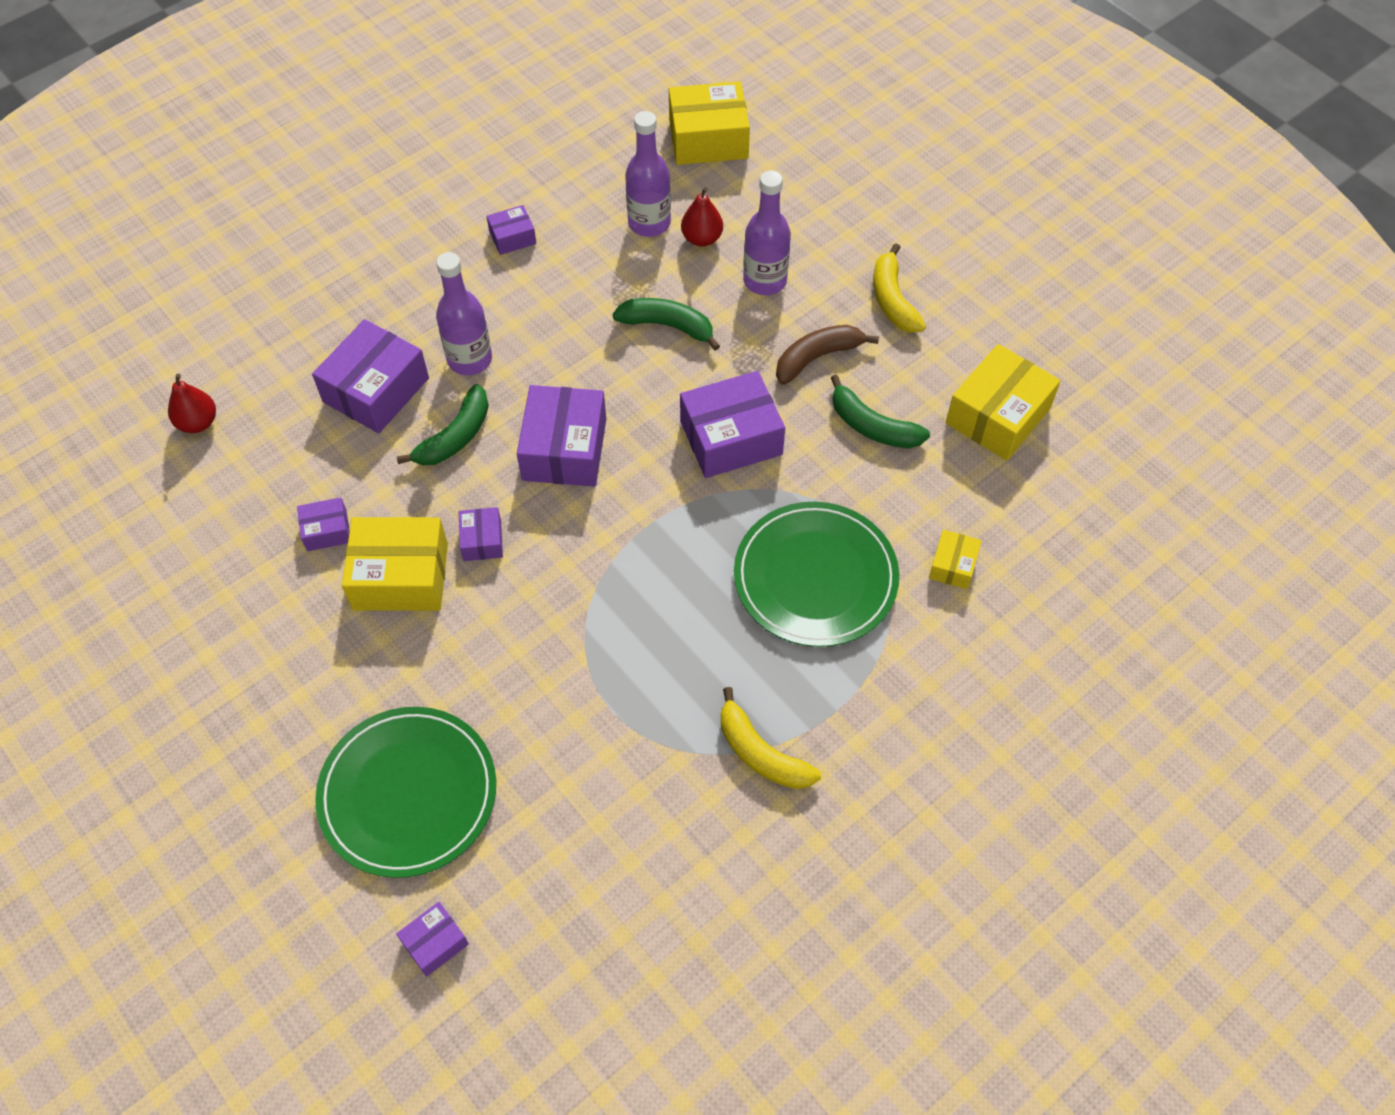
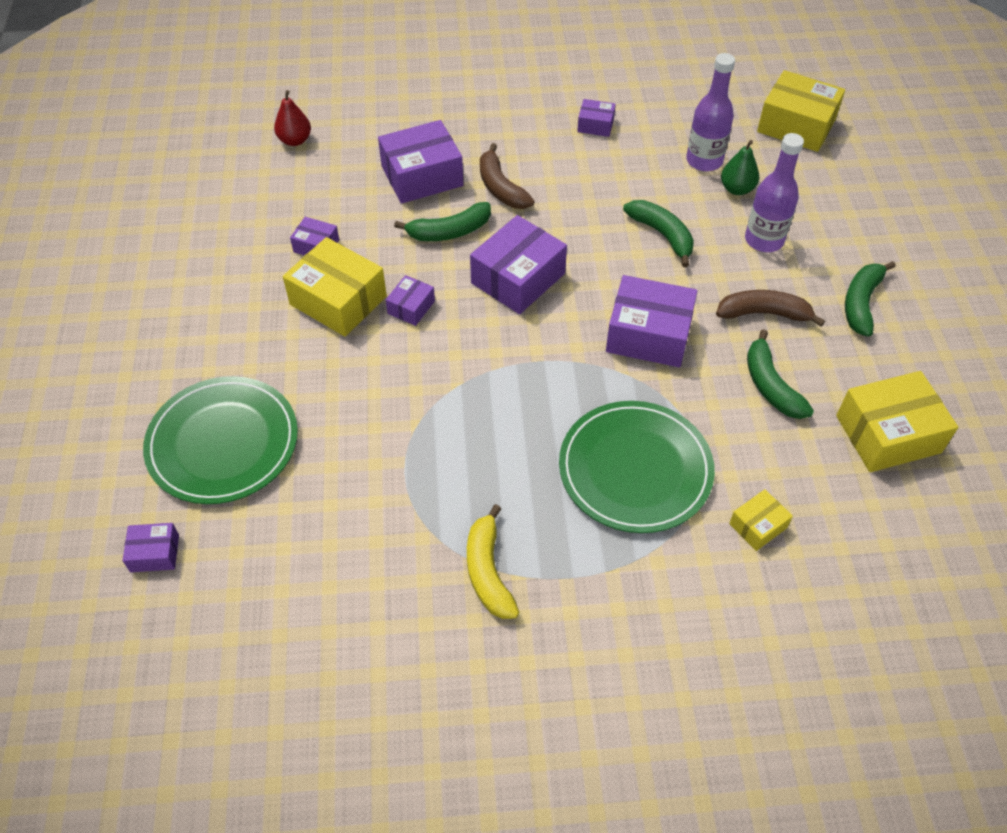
camera: 35 degrees right, 5 degrees down
(470, 359) = (501, 187): purple bottle -> brown banana
(702, 238) = (737, 189): red pear -> green pear
(892, 299) = (861, 303): yellow banana -> green banana

